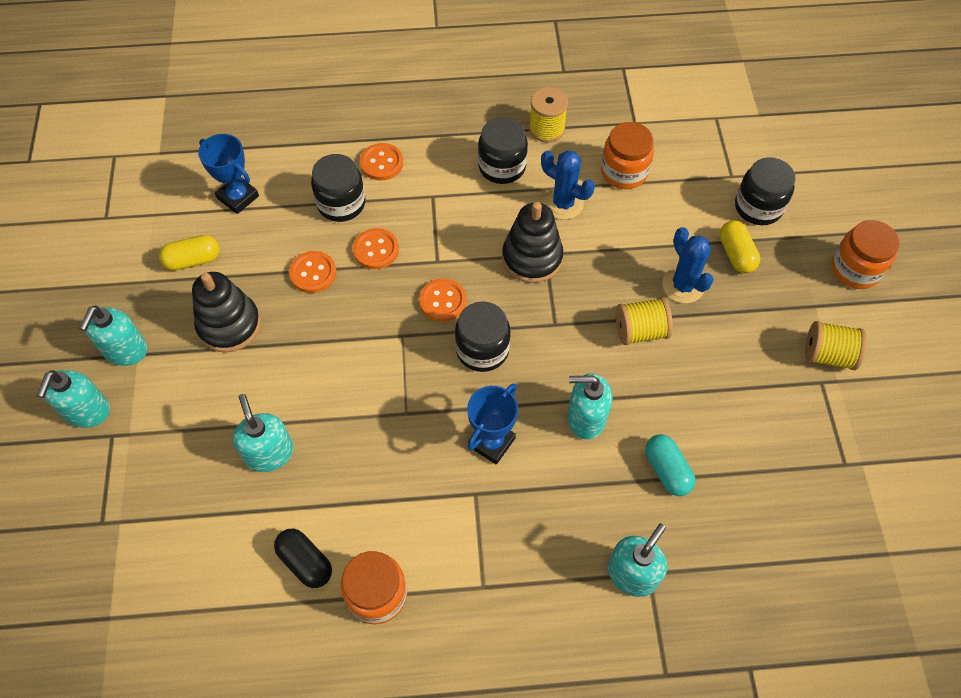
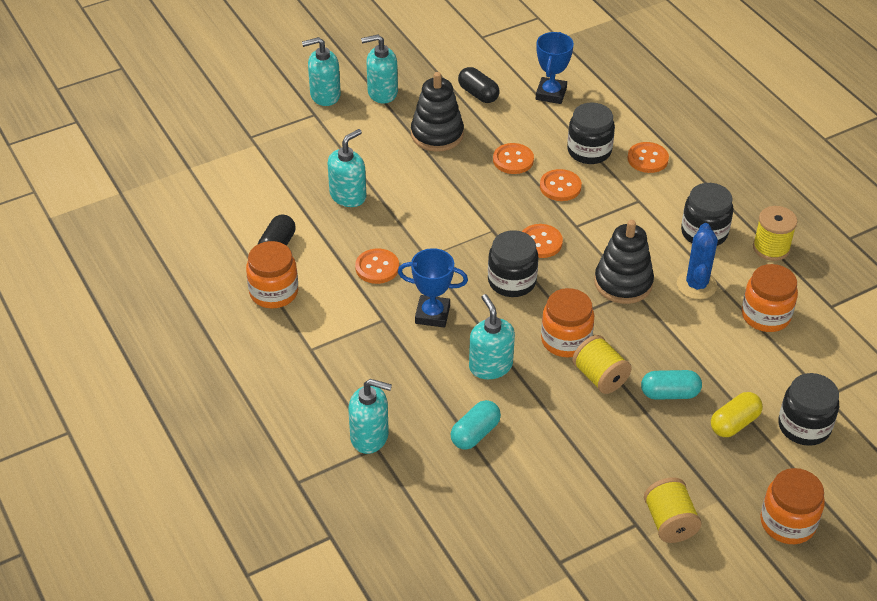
camera: 65 degrees right, 15 degrees down
(193, 260) = (478, 94): yellow capsule -> black capsule
(396, 468) = (377, 267): none -> orange button
(582, 338) = (566, 340): none -> orange jar
(683, 286) = (669, 393): blue cactus -> turquoise capsule

